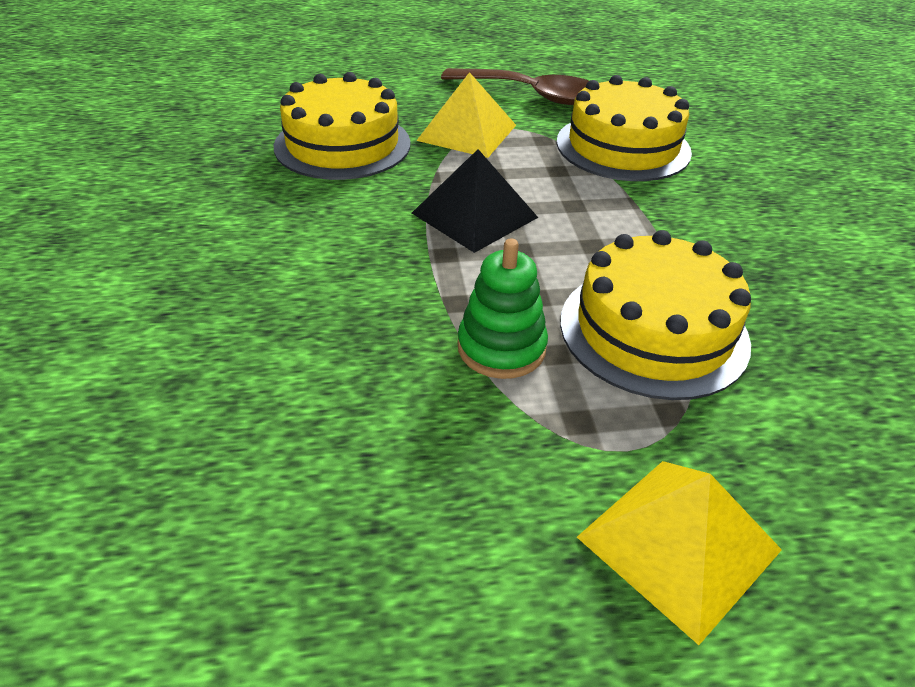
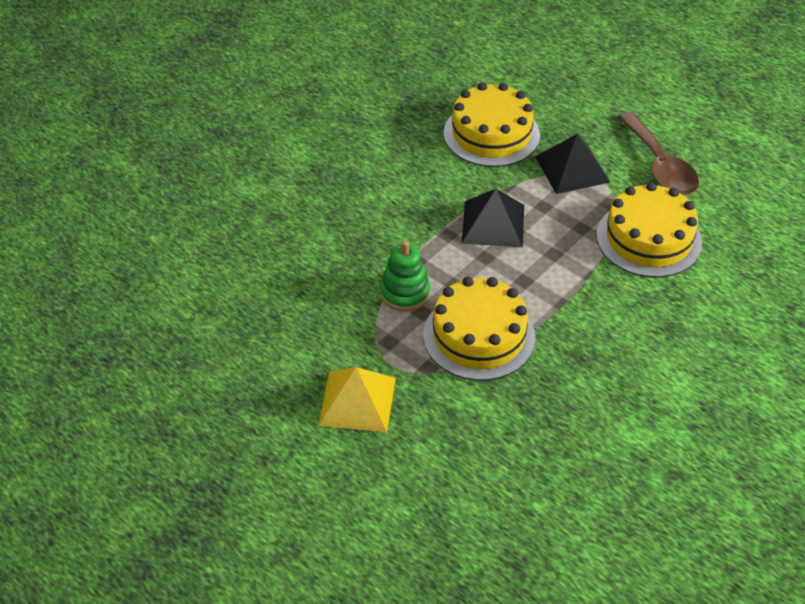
camera: 50 degrees right, 5 degrees up
(467, 132) = (572, 169): yellow pyramid -> black pyramid

